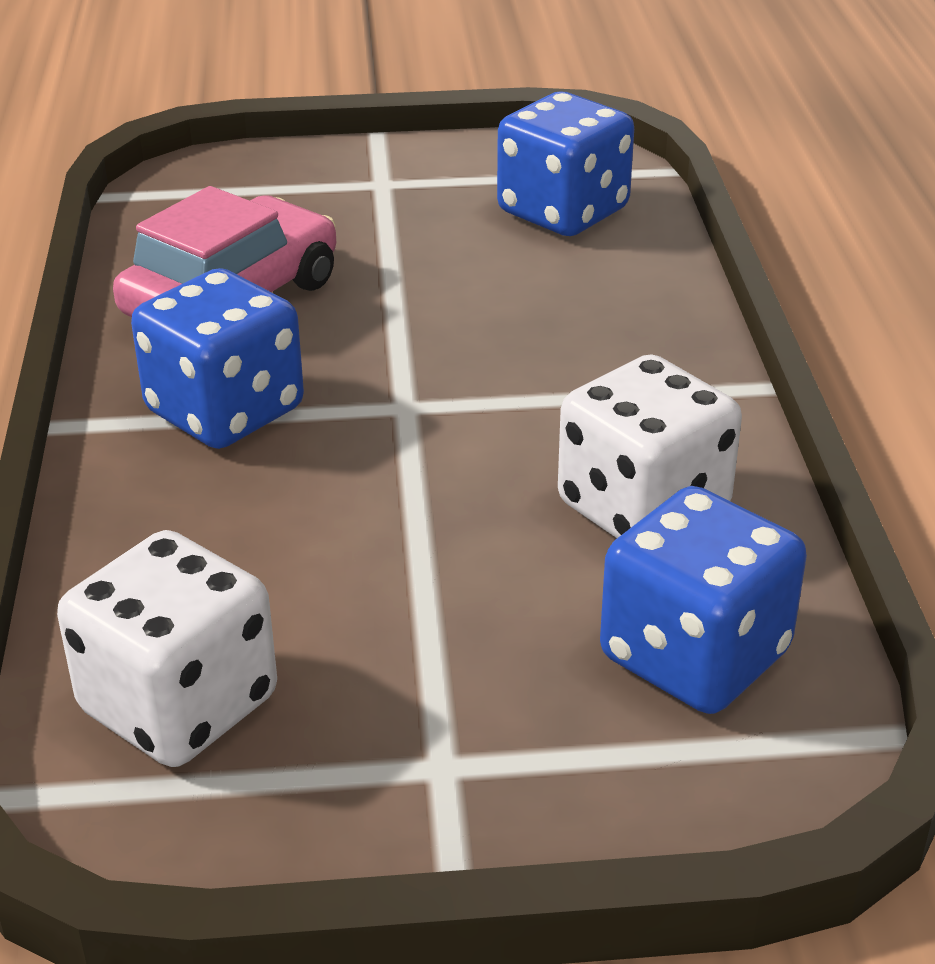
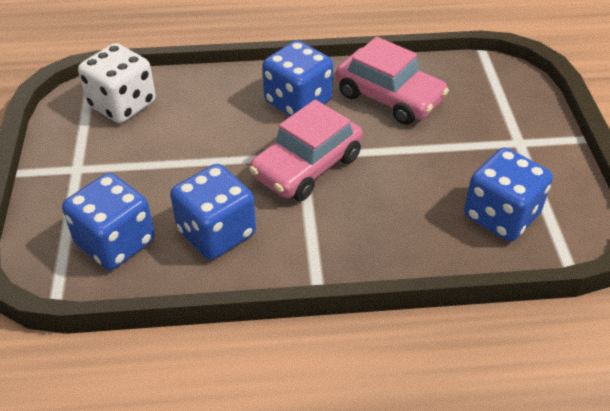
camera: 90 degrees right, 10 degrees up
(441, 398) = (307, 166): none -> pink car
(643, 508) = (216, 233): white dice -> blue dice

